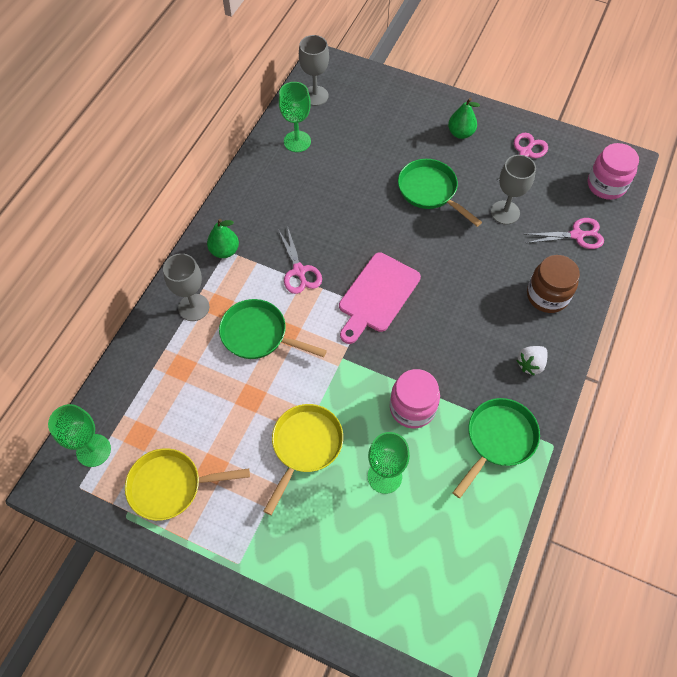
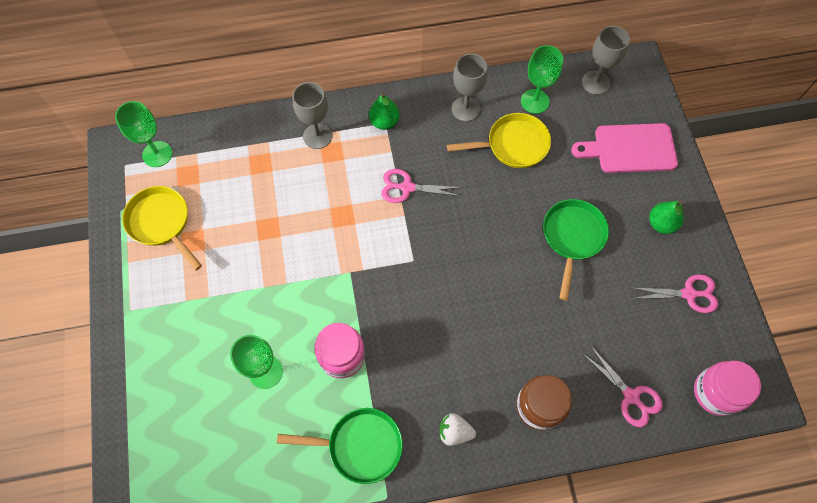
camera: 55 degrees right, 5 degrees up
(258, 334) = (326, 197): green pan -> none
(299, 271) = (407, 187): pink scissors -> pink scissors turned 60 degrees clockwise
(305, 446) = (253, 295): yellow pan -> yellow pan (513, 145)
(377, 295) = (429, 261): pink cutting board -> pink cutting board (630, 148)
(505, 212) = (603, 316): grey goblet -> grey goblet (465, 109)

